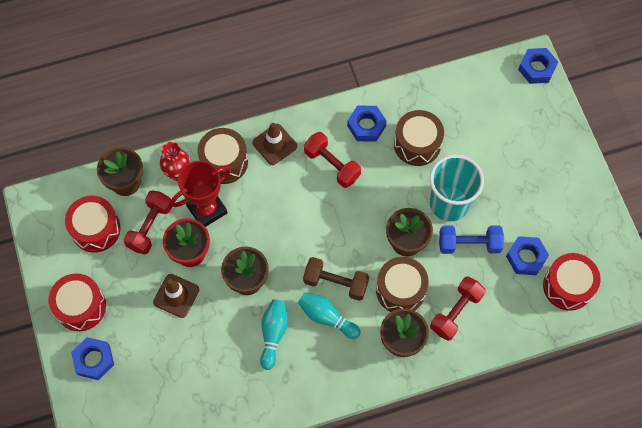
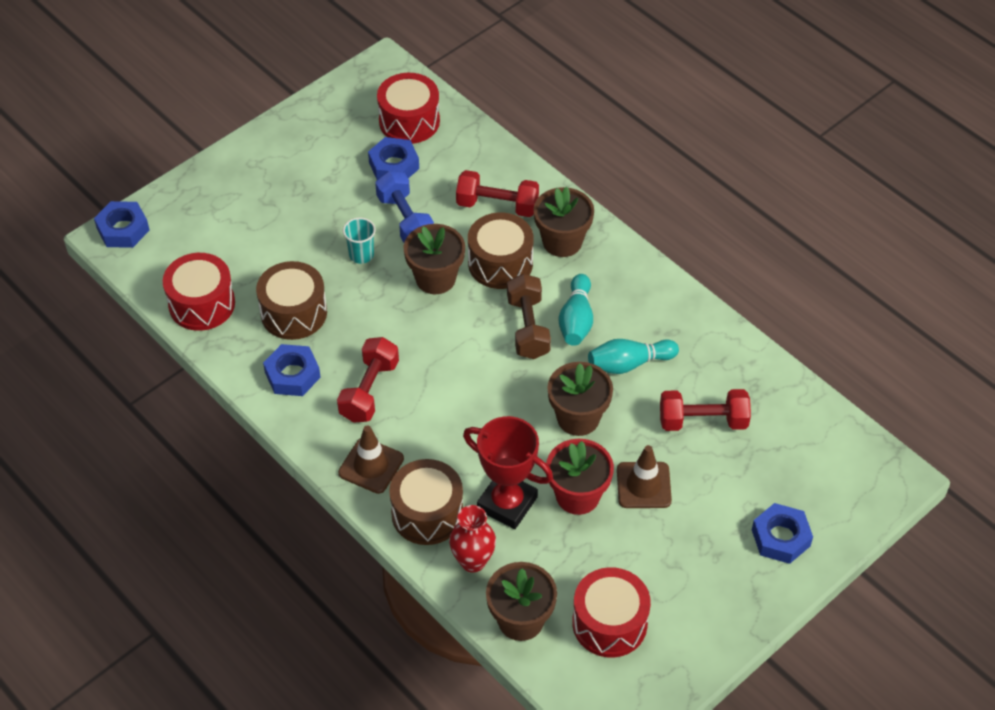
camera: 115 degrees left, 15 degrees down
(81, 307) = (724, 587): red drum -> red drum (202, 304)
(150, 227) = (569, 558): red dumbbell -> red dumbbell (703, 421)
(449, 203) = (361, 255): turquoise cup -> turquoise cup, size x0.47

